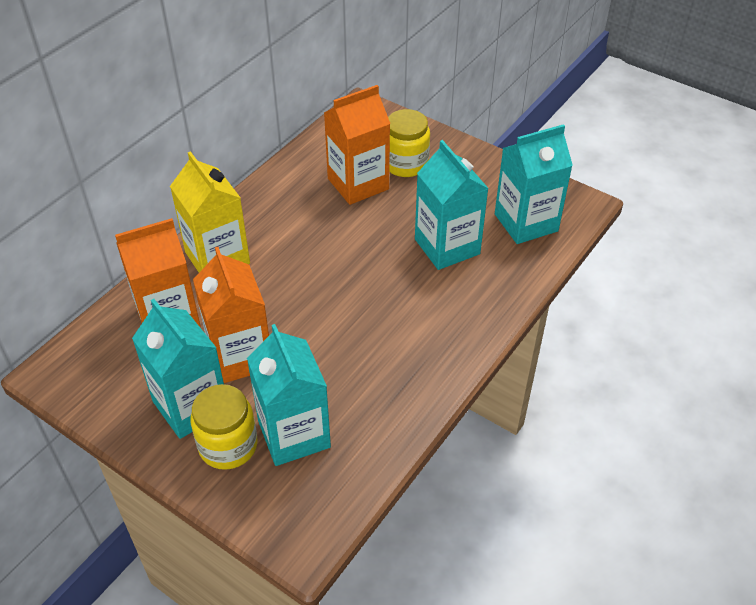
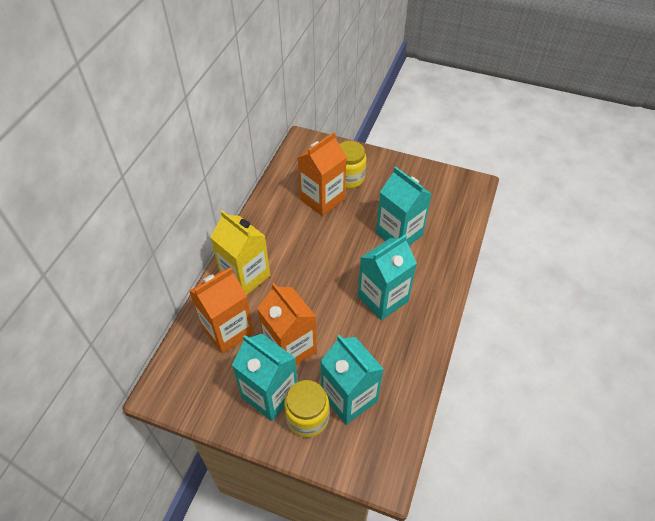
camera: 15 degrees left, 5 degrees up
(526, 222) = (444, 205): turquoise carton -> turquoise carton (383, 298)

